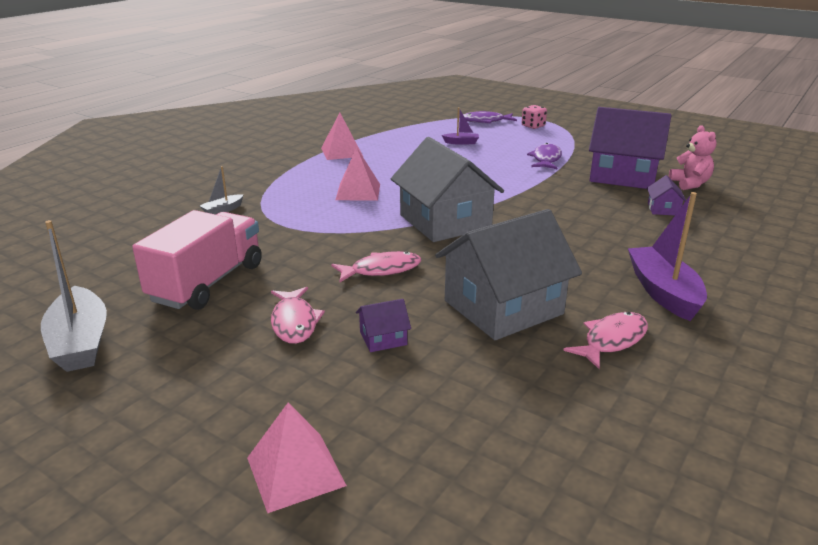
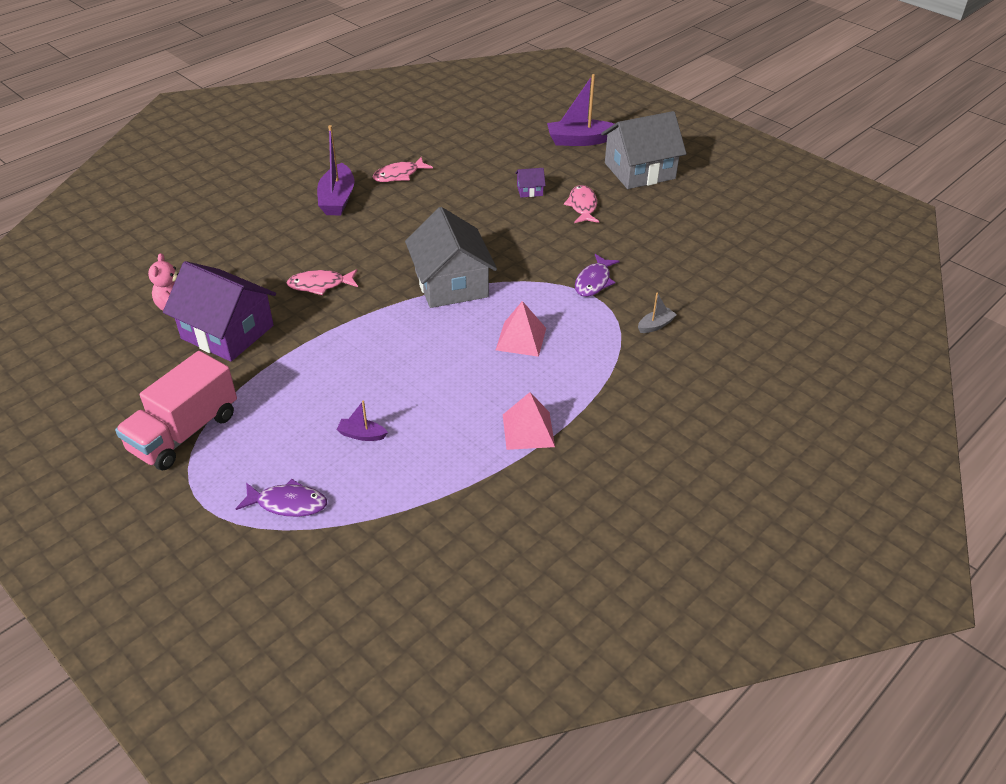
camera: 170 degrees left, 15 degrees up
(80, 342) = (710, 208): grey boat -> none
(207, 283) = (646, 242): pink truck -> pink truck (184, 432)
(295, 471) = (580, 140): pink pyramid -> purple boat
(381, 270) = (519, 239): pink fish -> pink fish (320, 285)
(503, 307) = (448, 201): grey house -> grey house (639, 171)
(533, 126) = (229, 474): pink dice -> none
(546, 159) = (283, 376): purple fish -> purple fish (594, 281)
(663, 209) = (246, 276): purple house -> none

